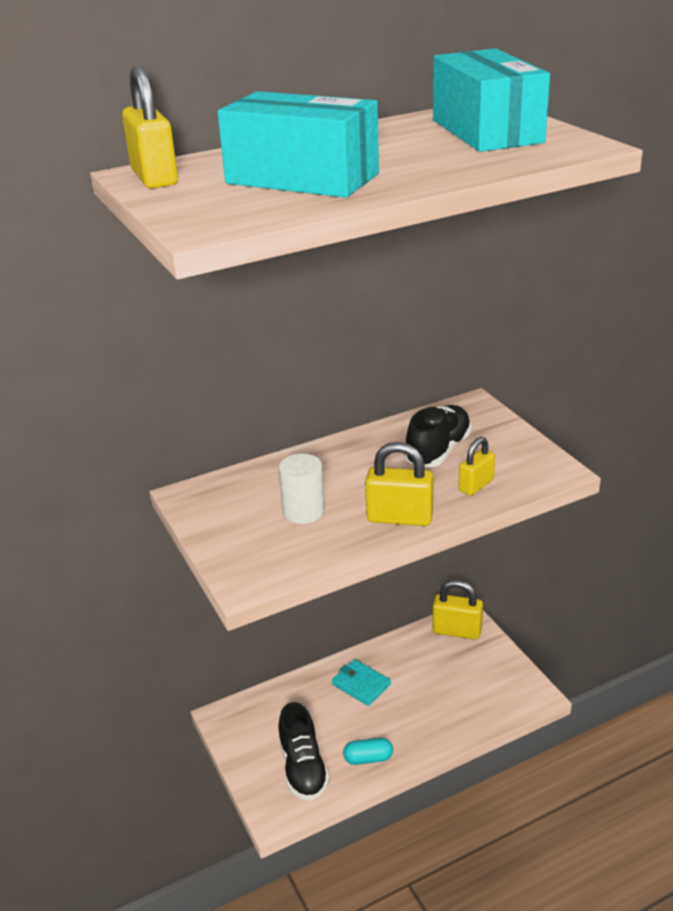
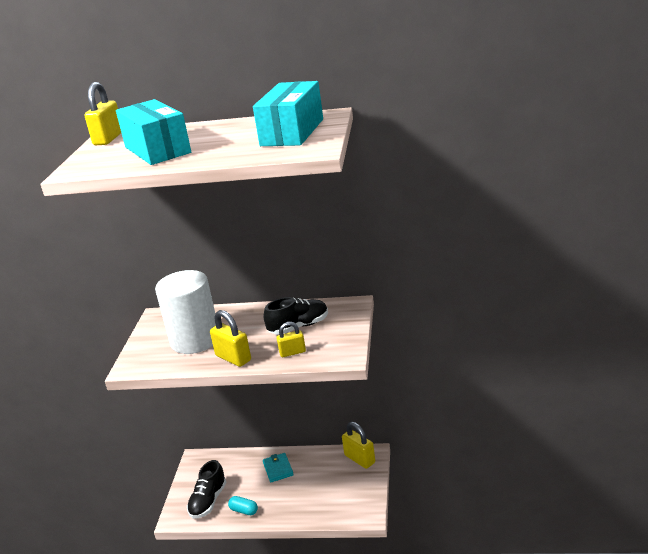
camera: 35 degrees right, 5 degrees down
(303, 511) = (195, 340): white cylinder -> white cylinder, size x1.98

